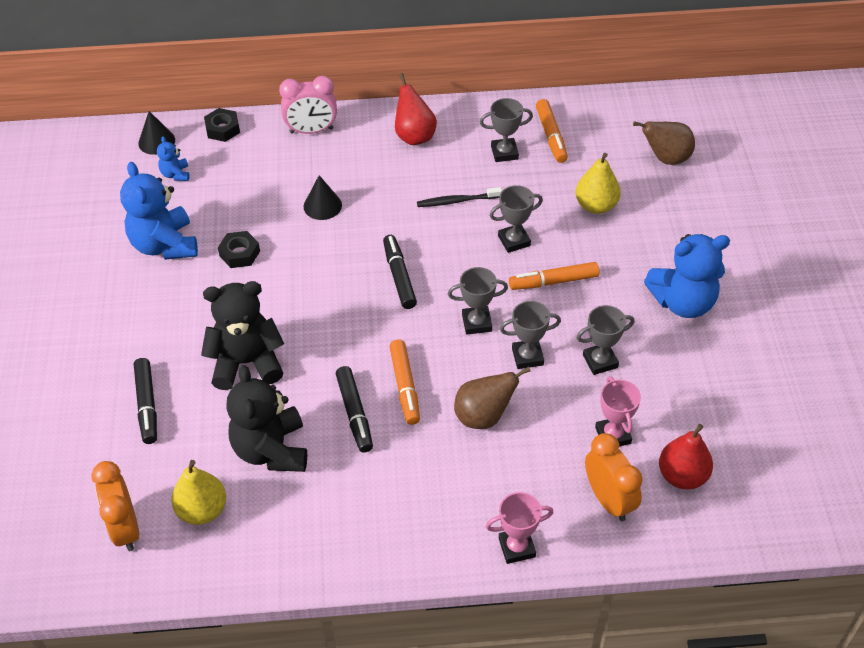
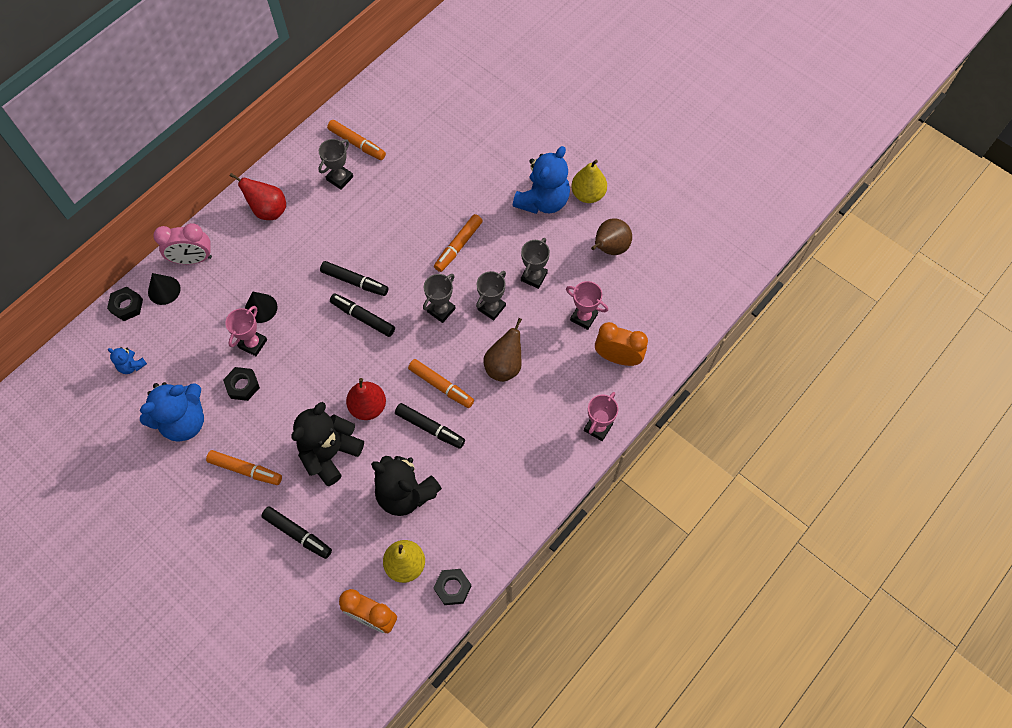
camera: 45 degrees left, 15 degrees up
(156, 141) = (88, 352): black cone -> black cone (164, 290)
(165, 245) = (184, 421): blue teddy bear -> blue teddy bear turned 60 degrees counterclockwise
(167, 320) = (245, 470): none -> orange marker
(219, 568) = (452, 588): none -> black nut
(285, 228) = (253, 343): none -> pink trophy
(311, 130) = (193, 259): pink clock -> pink clock turned 45 degrees clockwise
(425, 243) = (355, 282): none -> black marker
(457, 201) = (345, 236): black toothbrush -> none
(514, 241) = (408, 237): grey trophy -> none
(596, 206) = (433, 174): yellow pear -> yellow pear (588, 194)
(666, 158) = (442, 108): brown pear -> brown pear (609, 248)
(682, 476) = (640, 310): red pear -> red pear (368, 407)

